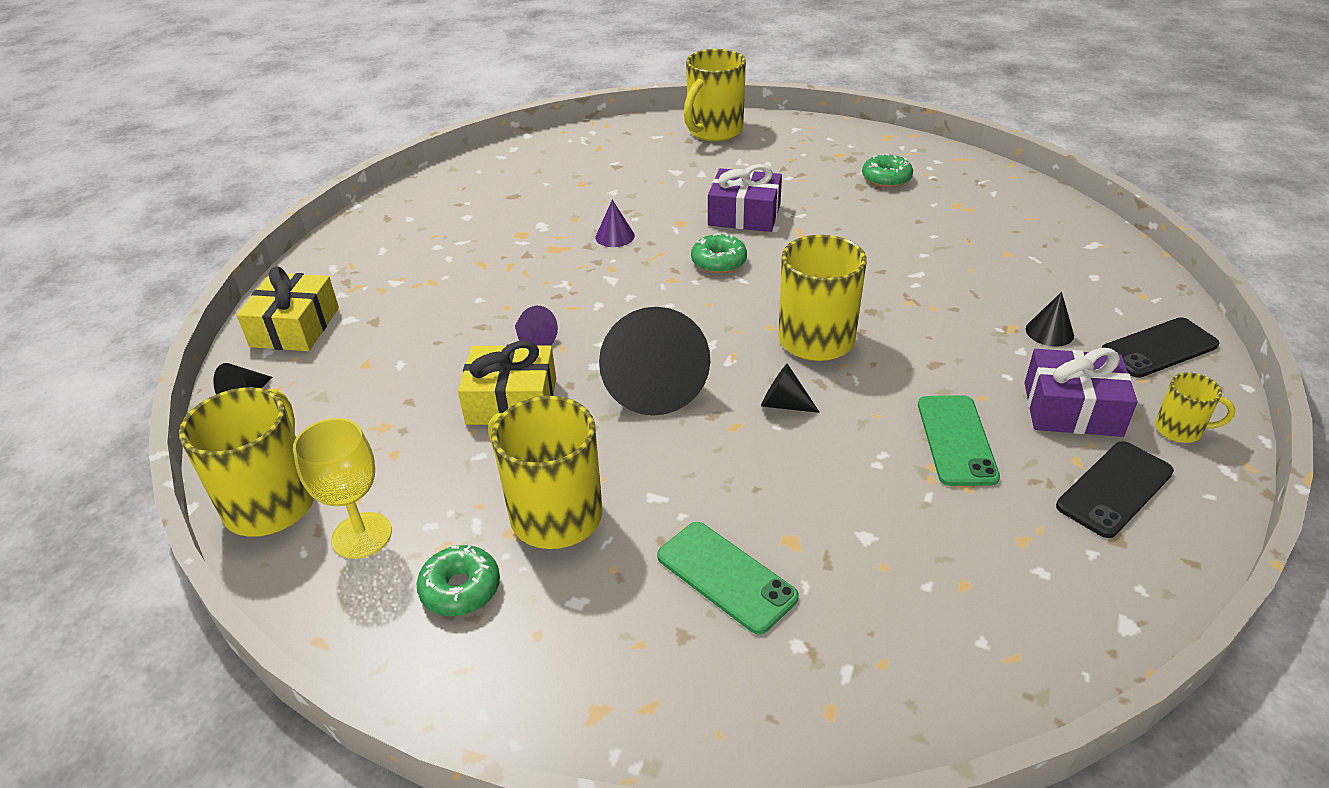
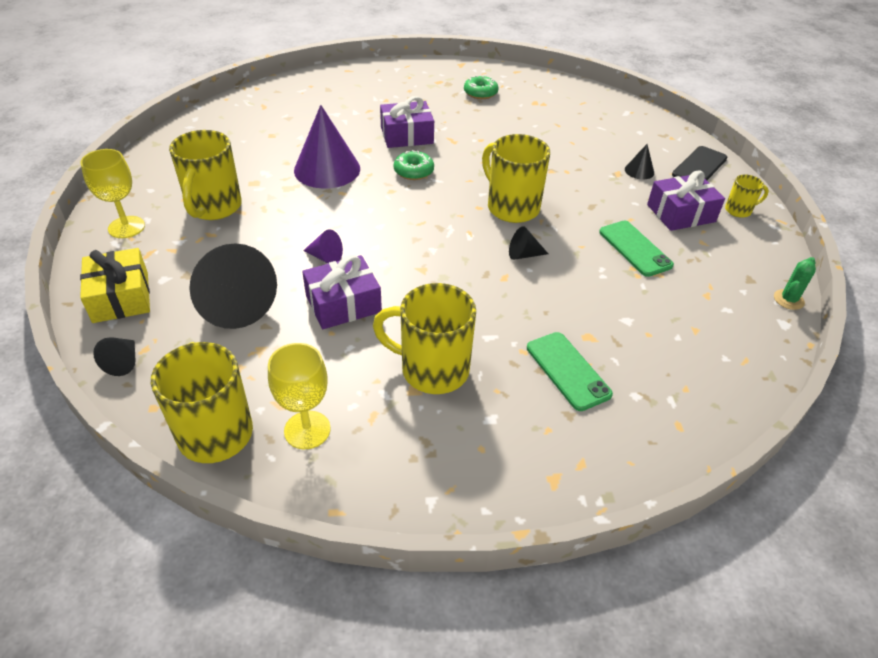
camera: 30 degrees left, 5 degrees up
(356, 253) = (126, 227): none -> yellow goblet
(460, 589) = (408, 439): green donut -> none
(512, 401) = (343, 304): yellow gift -> purple gift
(615, 236) = (327, 169): purple cone -> purple cone, size x2.20
(654, 384) = (433, 265): black cone -> black cone (234, 304)
(714, 131) = (341, 80): yellow mug -> yellow mug (214, 207)
(726, 576) = (568, 371): green phone -> green phone turned 45 degrees clockwise
(1115, 489) = (731, 252): black phone -> none
(1165, 591) = (788, 300): none -> green cactus

